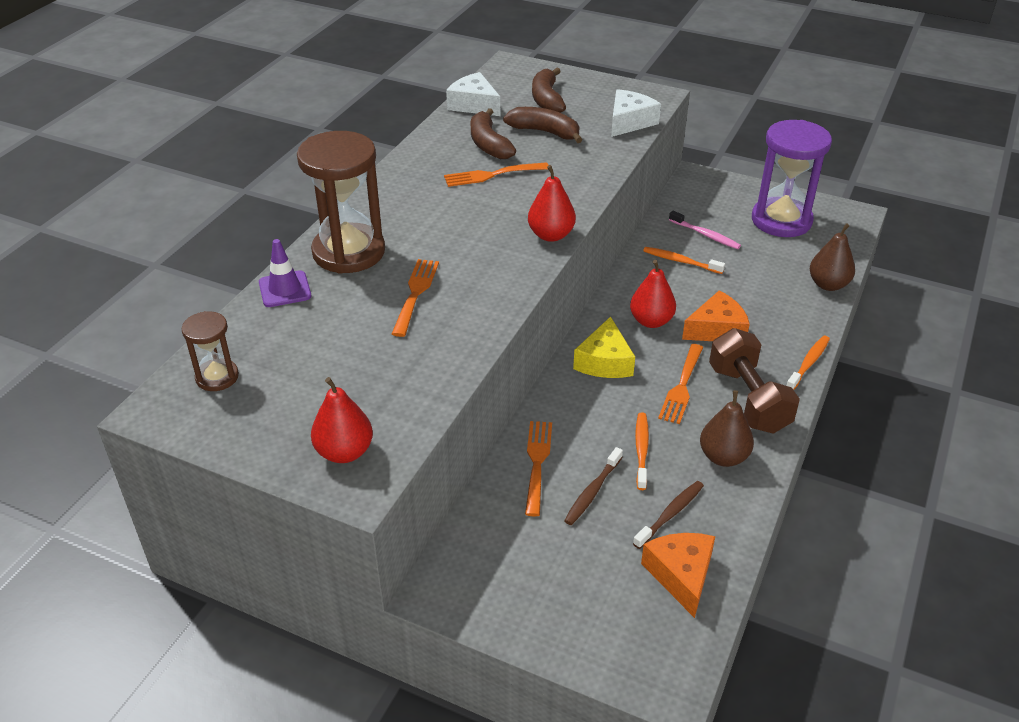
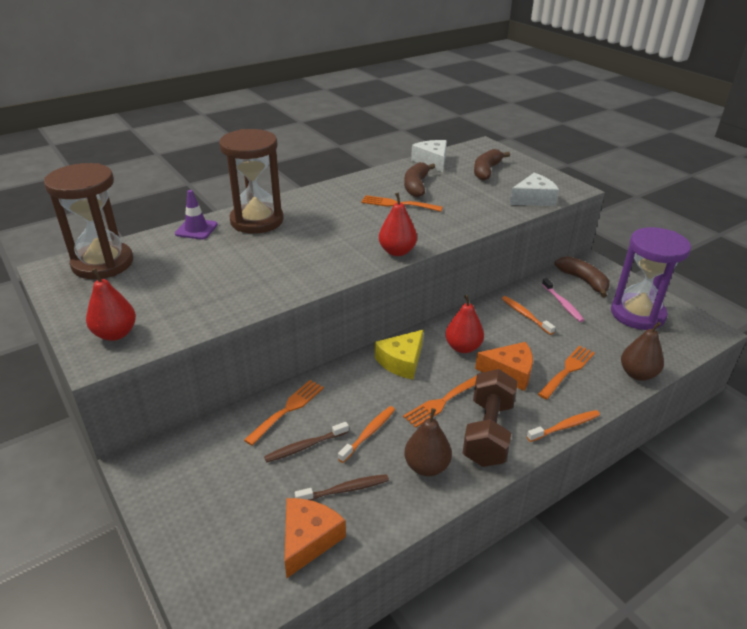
camera: 30 degrees right, 5 degrees down
(217, 377) = (103, 263): brown hourglass -> brown hourglass, size x1.97
(415, 293) = (268, 257): orange fork -> orange fork (567, 370)
(545, 132) = (463, 189): brown banana -> brown banana (583, 281)

